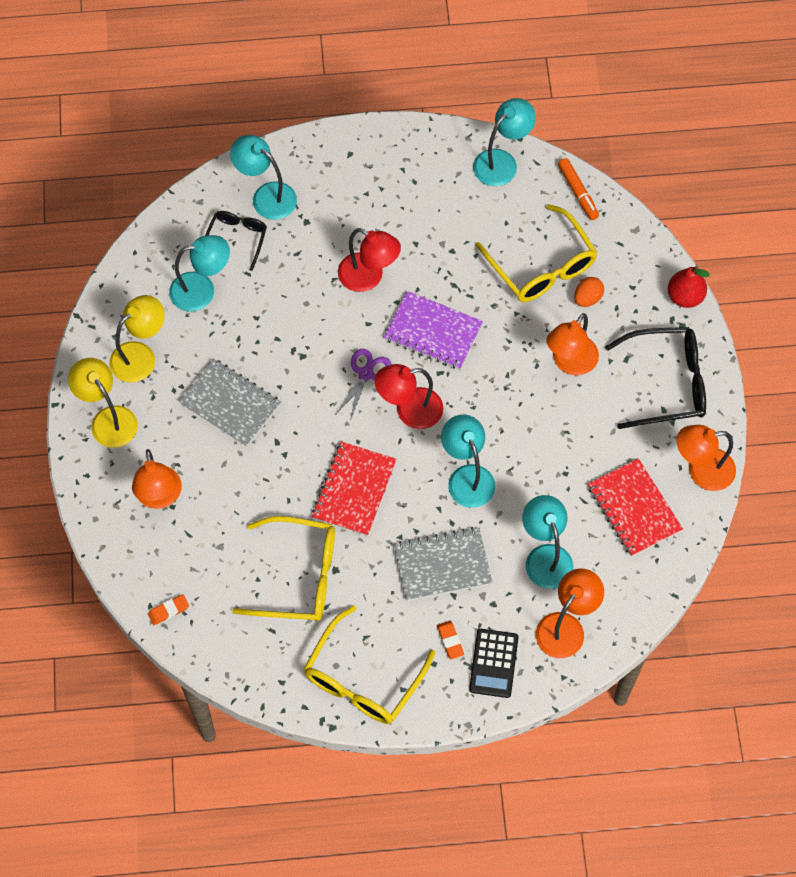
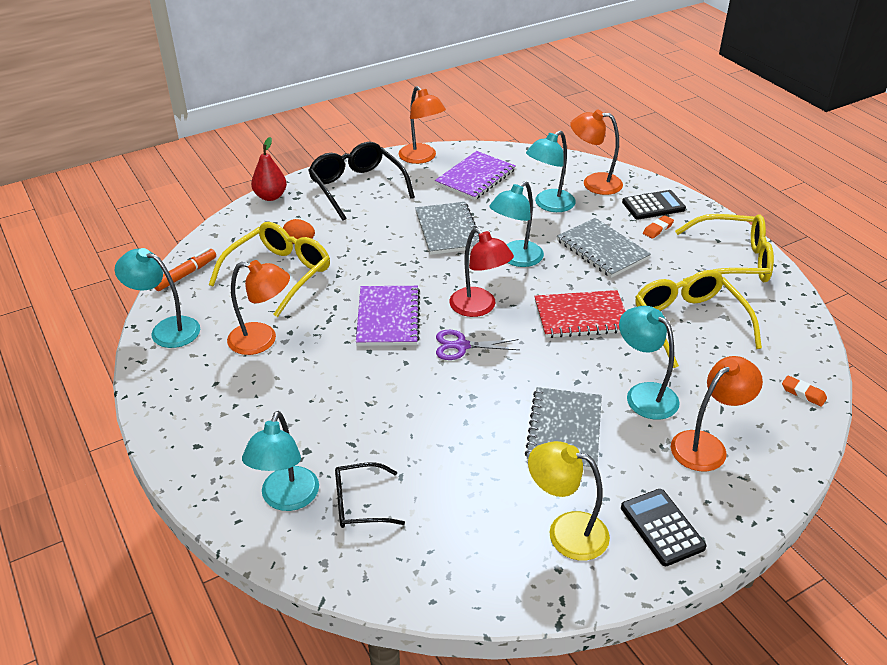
camera: 115 degrees left, 25 degrees down
(108, 419) = (662, 527): yellow lamp -> black calculator
(202, 290) = (446, 509): turquoise lamp -> turquoise lamp (644, 394)
(368, 277) = (352, 379): red lamp -> none
(545, 437) = (447, 230): none -> grey notebook
(570, 363) = (369, 235): orange lamp -> orange lamp (262, 340)
(634, 508) = (475, 177): red notebook -> purple notebook

